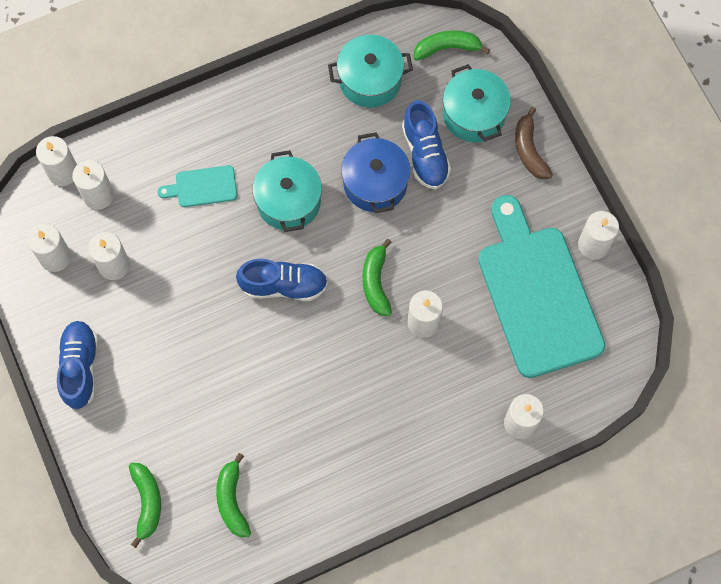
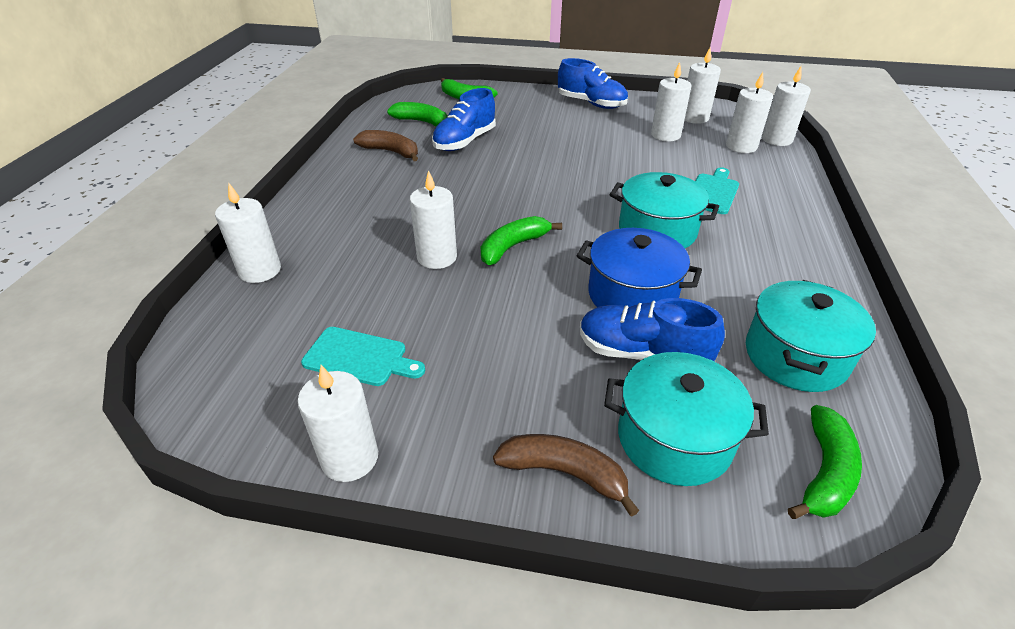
camera: 125 degrees right, 30 degrees down
(284, 286) = (567, 197): blue shoe -> blue shoe (465, 141)
(308, 478) = (391, 152): none -> brown banana
(376, 282) = (513, 247): green banana -> green banana turned 75 degrees counterclockwise
(537, 294) = (359, 357): turquoise cutting board -> turquoise cutting board, size x0.43

